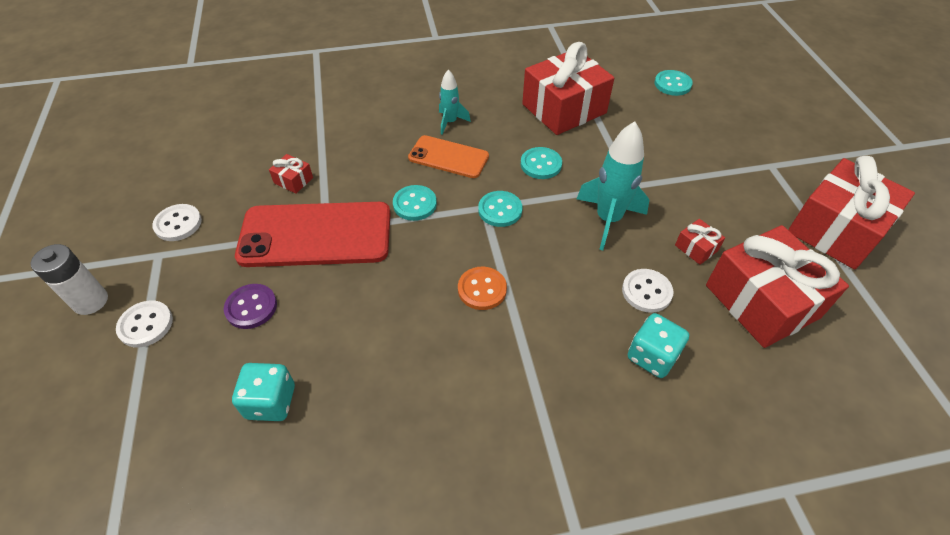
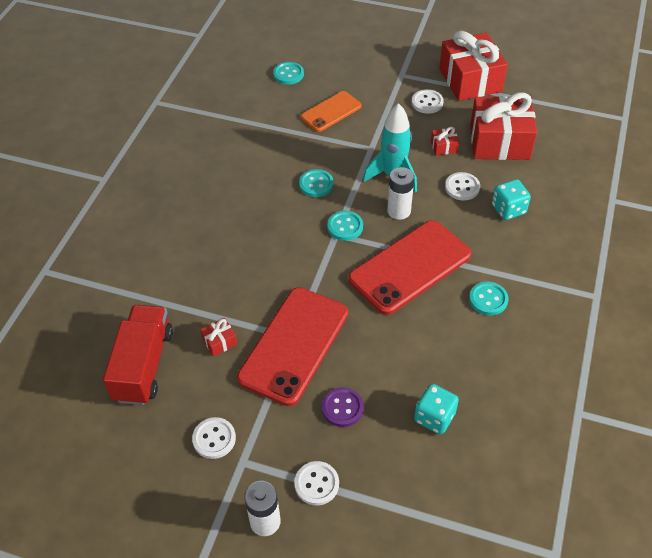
camera: 60 degrees left, 0 degrees up
(244, 145) = (143, 365): none -> red truck
(415, 204) = (304, 272): turquoise button -> turquoise button (488, 299)
(448, 157) = (268, 233): orange phone -> orange phone (331, 112)
(450, 122) = (228, 215): turquoise rocket -> none
(482, 289) = (410, 267): orange button -> red phone
(558, 246) = (399, 211): none -> white battery
(564, 108) = (266, 143): red gift -> none
(752, 204) = (427, 102): none -> white button

